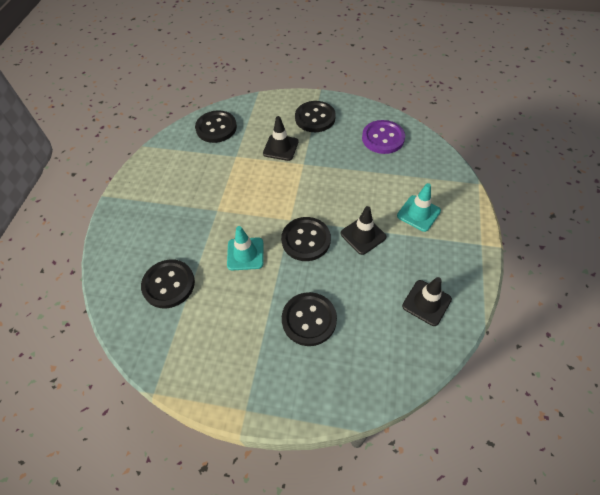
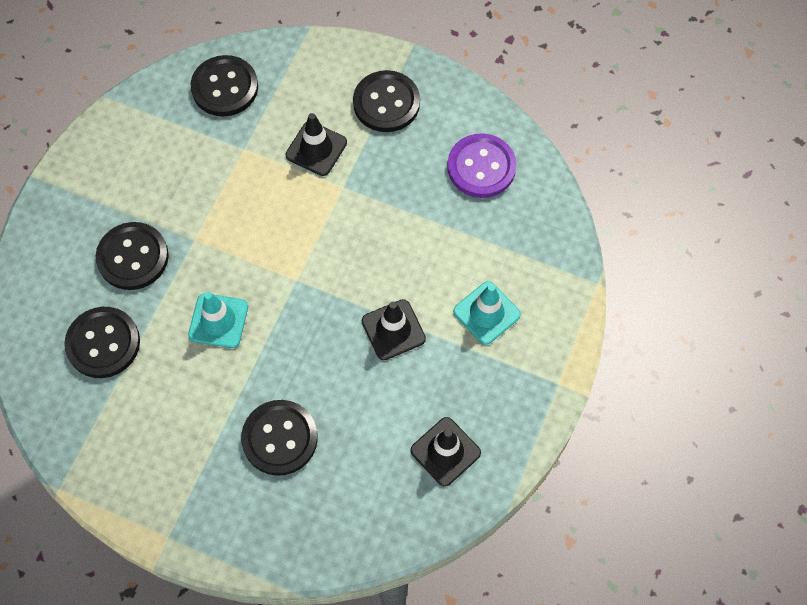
camera: 10 degrees right, 10 degrees up
(306, 240) = (309, 318): black button -> black button (133, 257)

